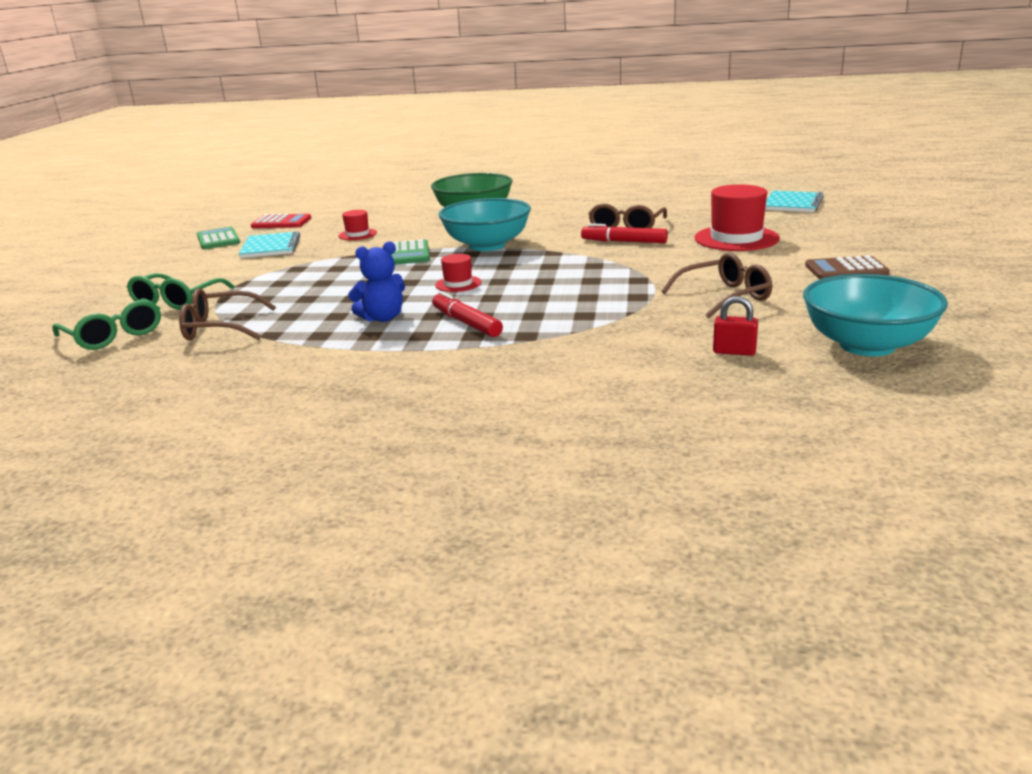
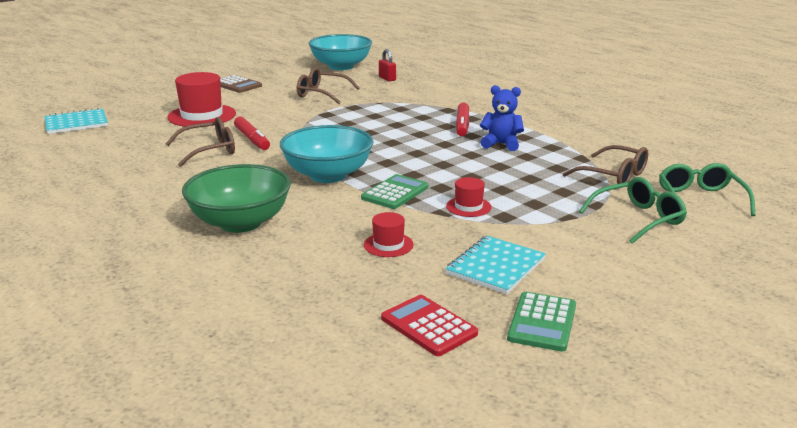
camera: 140 degrees left, 0 degrees up
(458, 284) = (418, 150): red hat -> red hat (468, 207)

